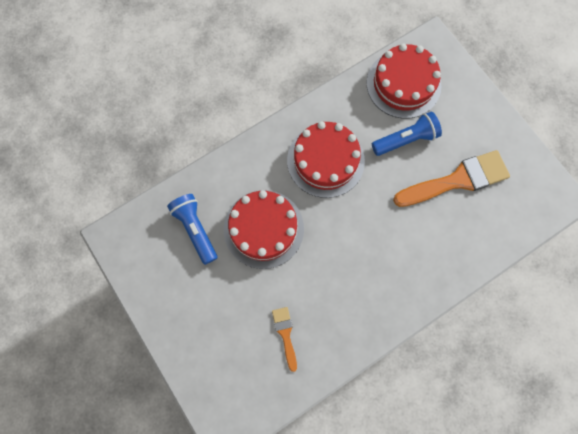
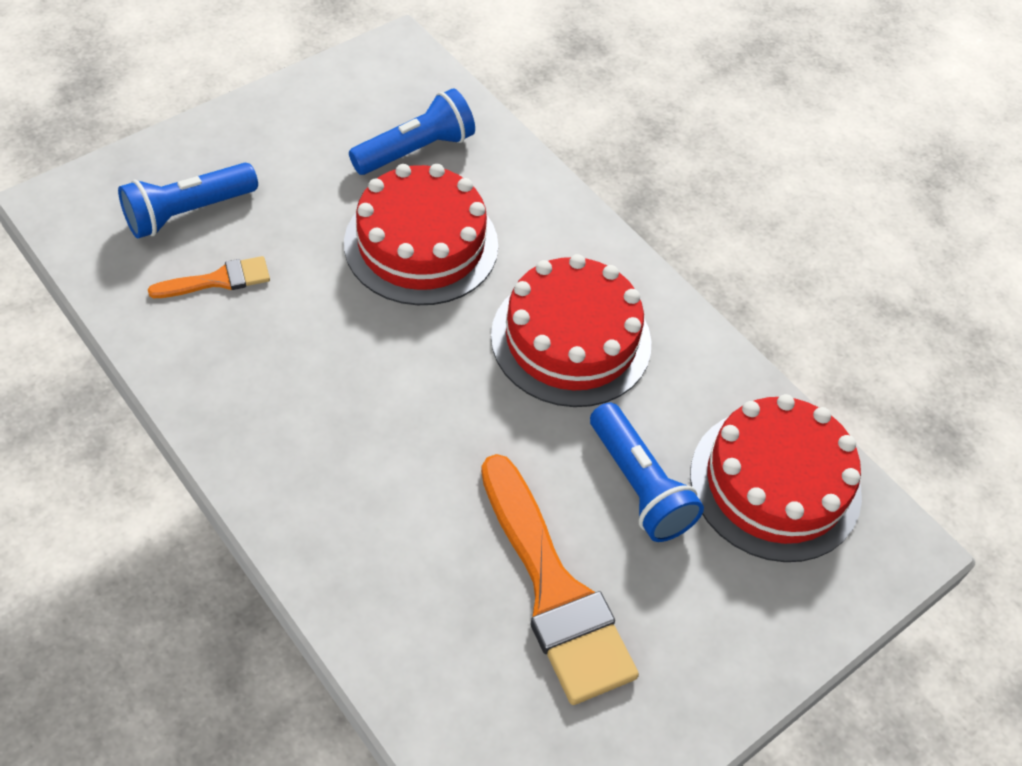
camera: 80 degrees right, 20 degrees down
(237, 354) = (187, 212): none -> blue flashlight

